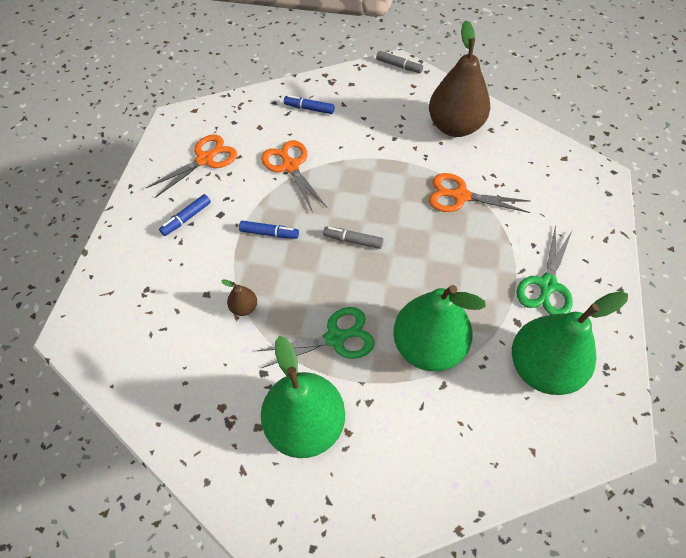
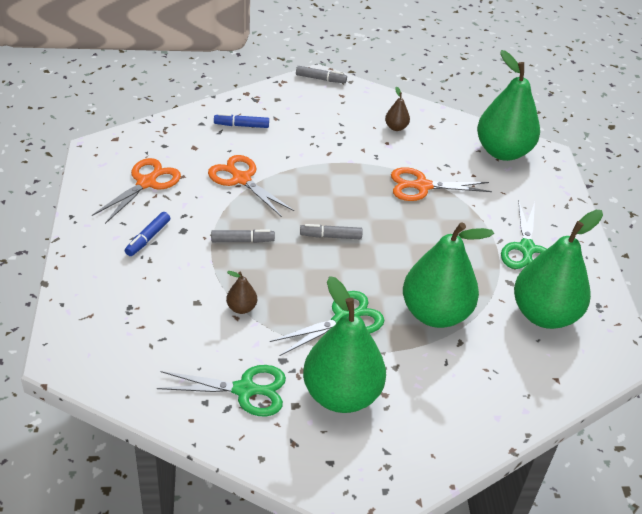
camera: 20 degrees left, 15 degrees down
(217, 400) = (244, 390): none -> green scissors
(269, 233) = (242, 241): blue marker -> grey marker
(455, 127) = (396, 127): brown pear -> brown pear, size x0.41
(556, 166) = (503, 152): none -> green pear

